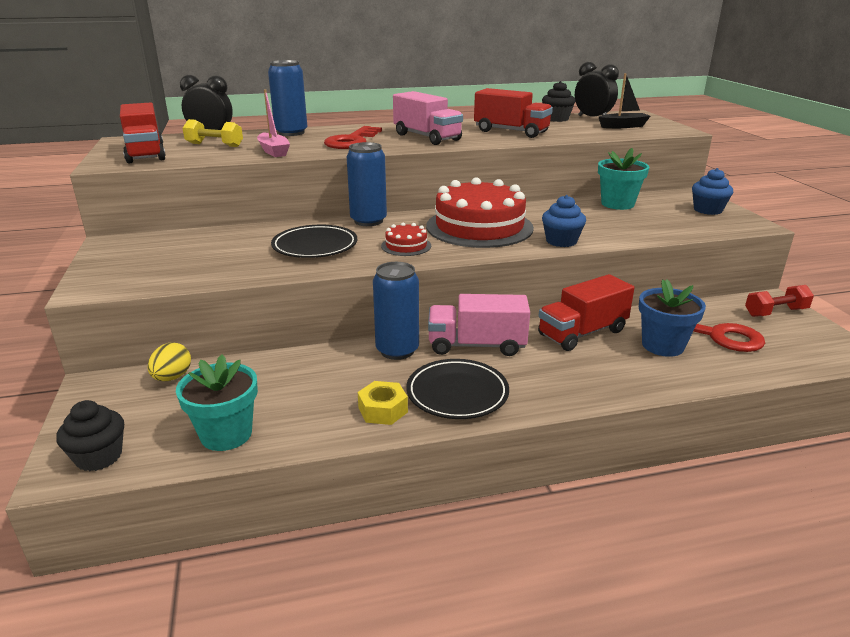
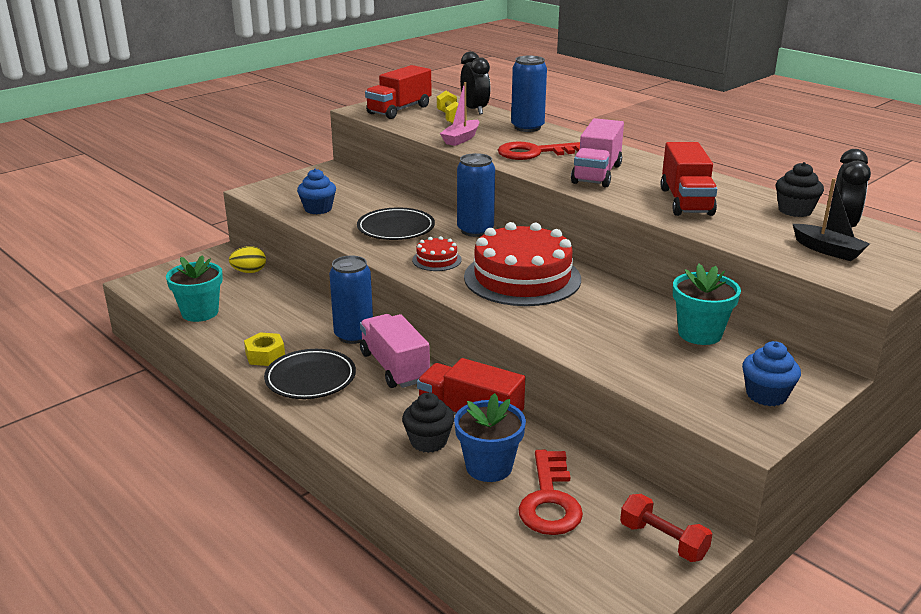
camera: 60 degrees right, 0 degrees up
(99, 457) = (155, 286): black cupcake -> black cupcake (428, 441)
(561, 241) = (533, 323): blue cupcake -> blue cupcake (318, 209)

